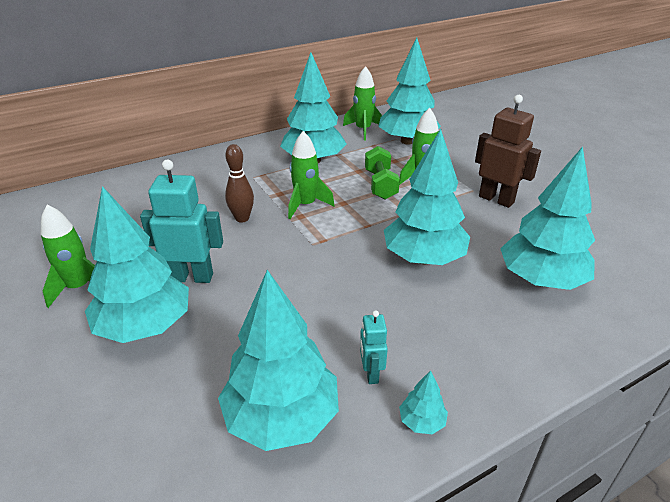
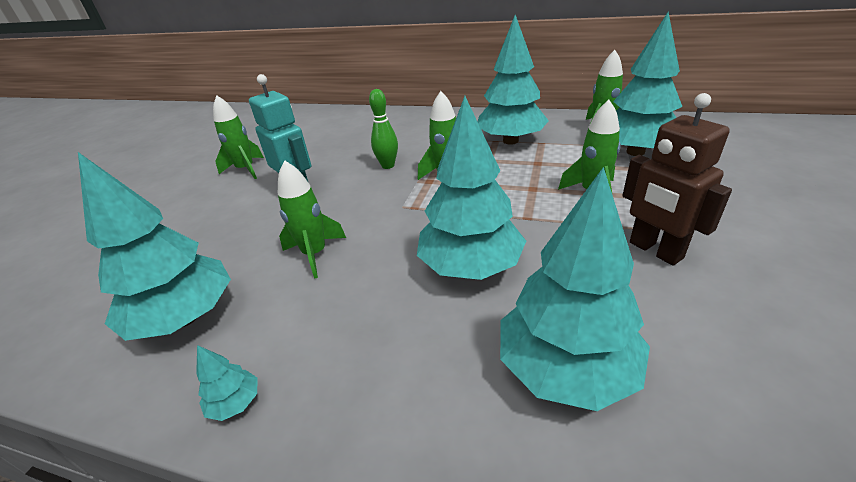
camera: 50 degrees right, 0 degrees up
(145, 326) = (232, 209): turquoise tree -> none
(242, 218) = (388, 165): brown bowling pin -> green bowling pin
(305, 311) = (315, 254): none -> green rocket
(371, 373) = (273, 332): turquoise robot -> none
(380, 184) = (539, 182): green dumbbell -> none
(496, 199) = (655, 250): brown robot -> brown robot turned 150 degrees clockwise

